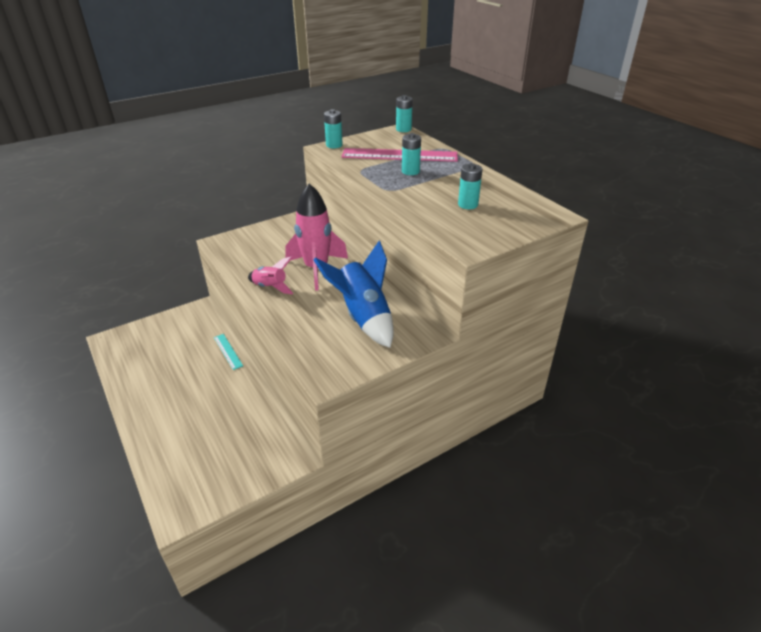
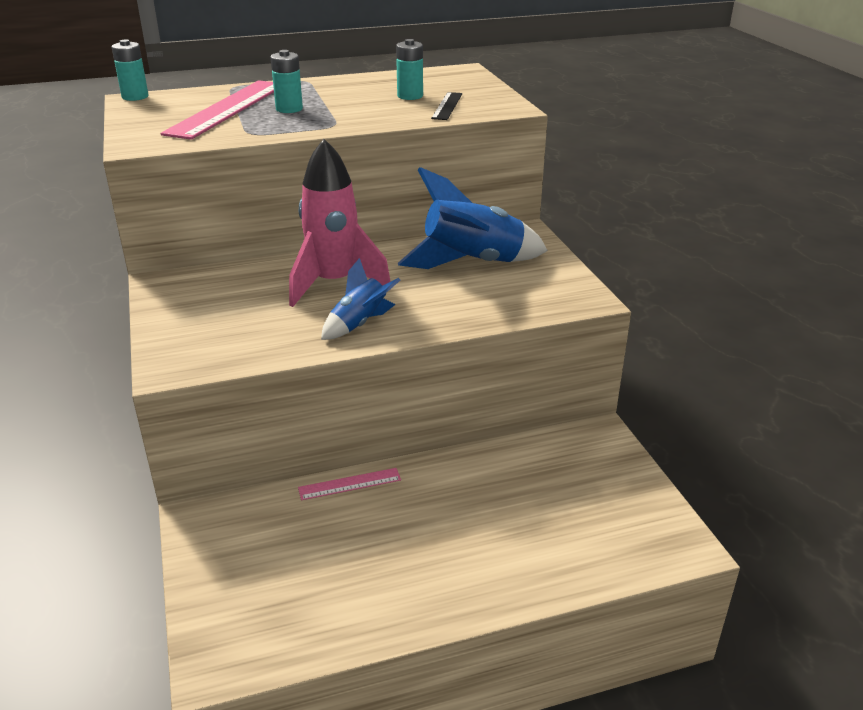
camera: 75 degrees left, 5 degrees down
(228, 351) = (349, 484): turquoise ruler -> pink ruler
(270, 287) = (359, 324): pink rocket -> blue rocket
(334, 145) = (134, 140): turquoise battery -> none
(455, 221) = (447, 106): none -> black ruler

